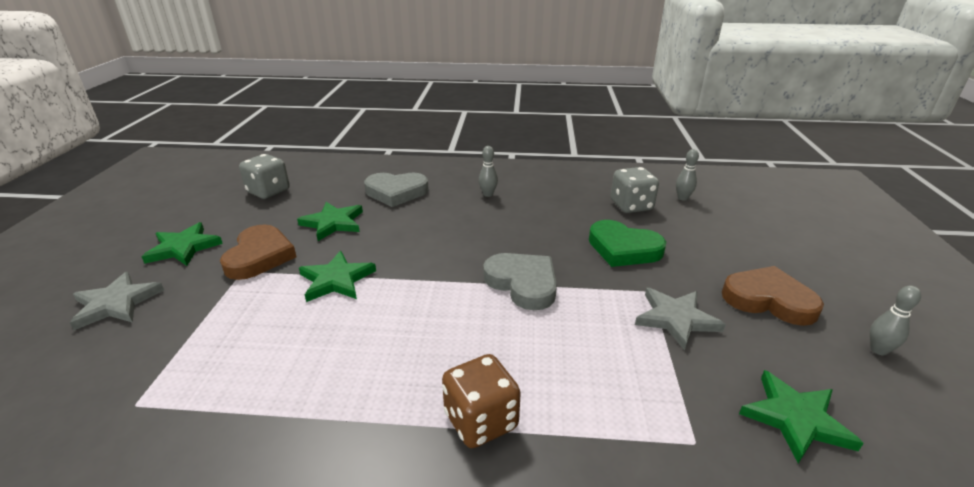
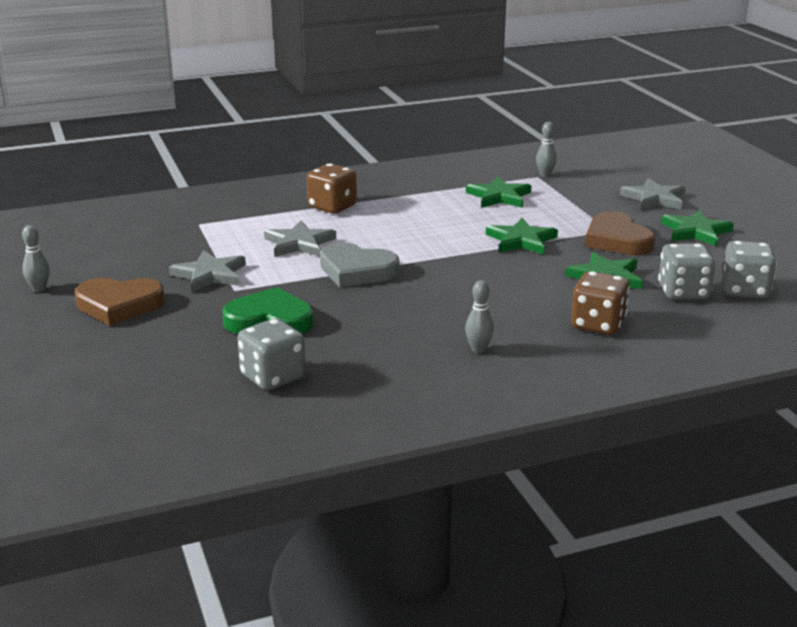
camera: 155 degrees right, 5 degrees down
(307, 199) = (683, 292): none -> grey dice
(396, 192) = (598, 324): grey heart -> brown dice
(562, 345) = (299, 243): none -> grey star
(682, 198) = (197, 409): grey bowling pin -> grey bowling pin (545, 175)
(795, 418) = (130, 243): green star -> green star (499, 196)

